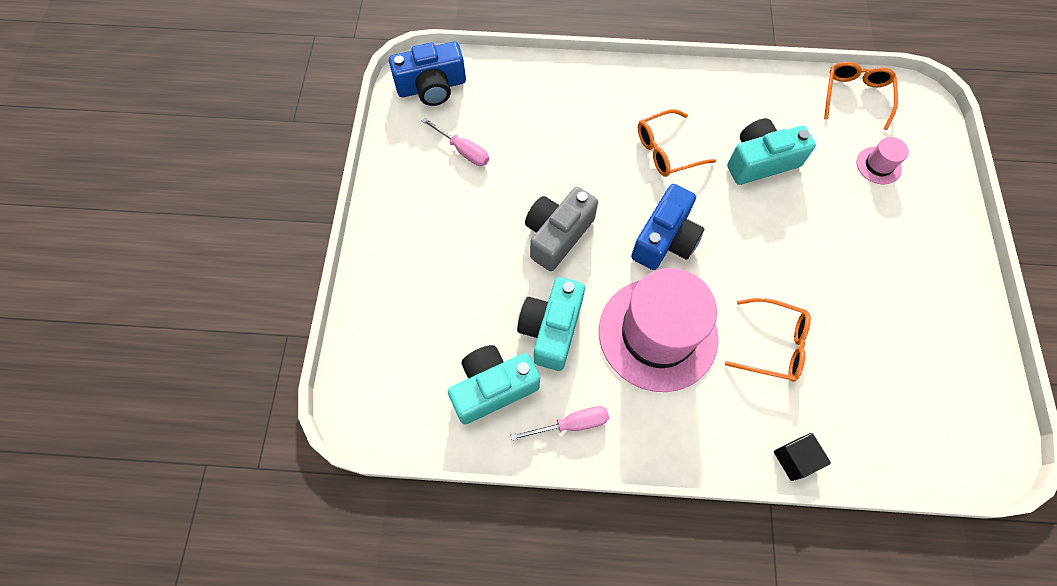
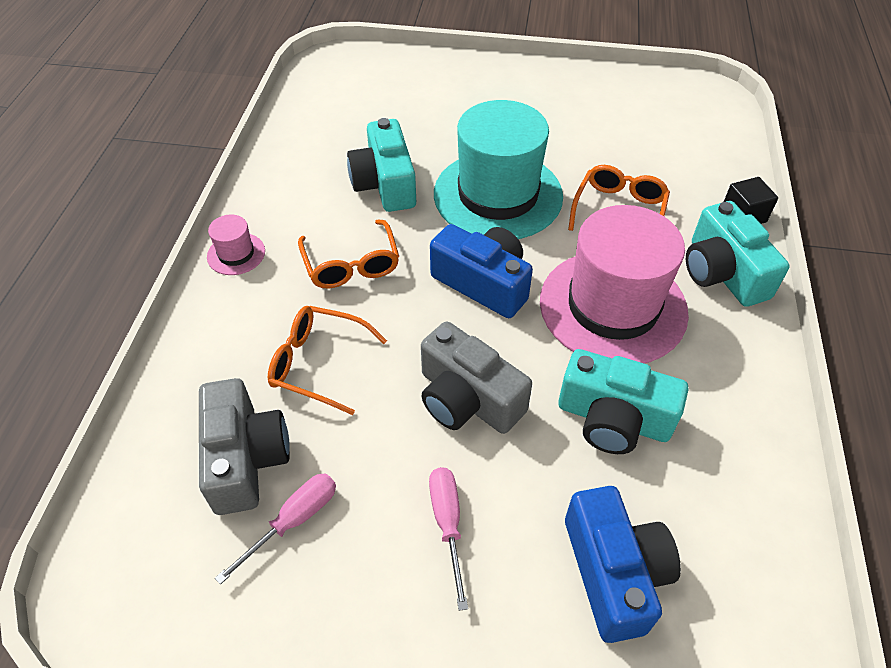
camera: 85 degrees left, 15 degrees down
(432, 87) = (139, 570): blue camera -> blue camera (614, 572)
(493, 388) = (707, 499): turquoise camera -> turquoise camera (722, 272)
(501, 119) = (245, 458): none -> grey camera
(571, 424) = (743, 408): pink screwdriver -> pink screwdriver (448, 524)
(768, 245) = (498, 195): none -> turquoise hat
(855, 96) = (315, 99): orange glasses -> orange glasses (318, 363)
(878, 165) = (407, 100): pink hat -> pink hat (236, 254)

